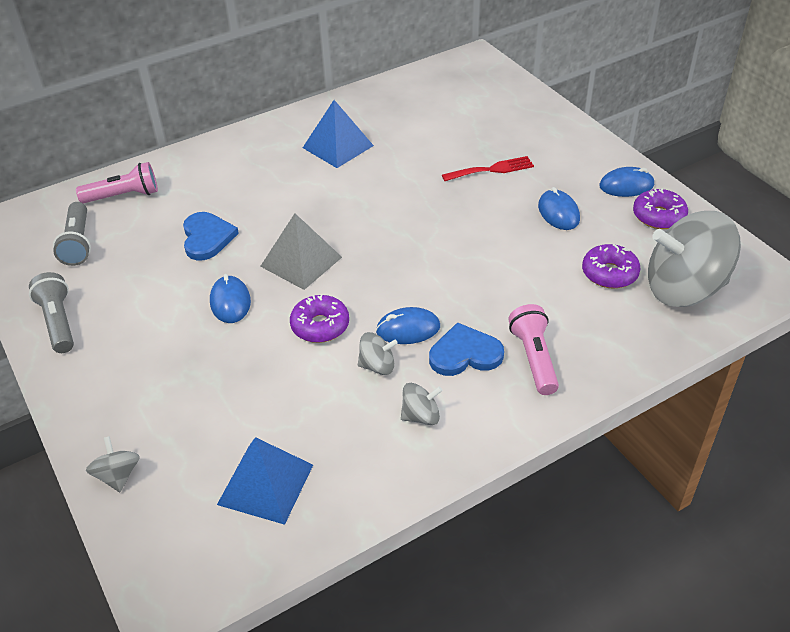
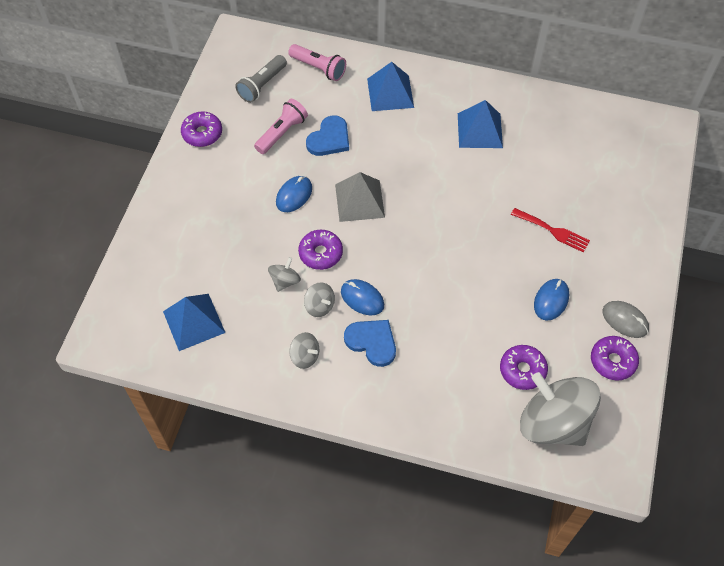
camera: 45 degrees right, 15 degrees up
(58, 322) = (202, 133): grey flashlight -> purple donut
(118, 475) = (140, 254): grey spinning top -> grey spinning top (285, 281)
(221, 171) = (390, 93): none -> blue pyramid
(534, 358) = (404, 380): pink flashlight -> pink flashlight (282, 133)
(626, 186) = (625, 320): blue mouse -> grey mouse

